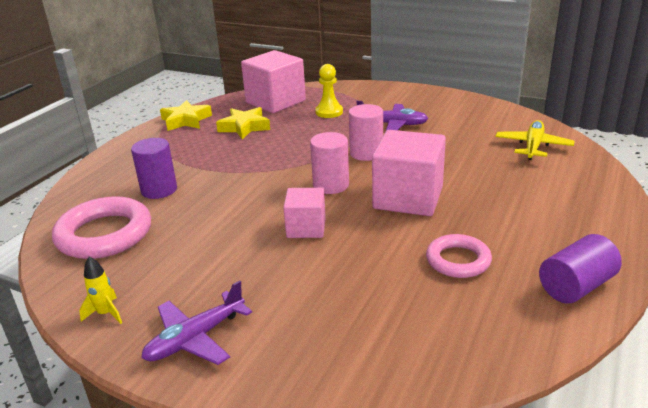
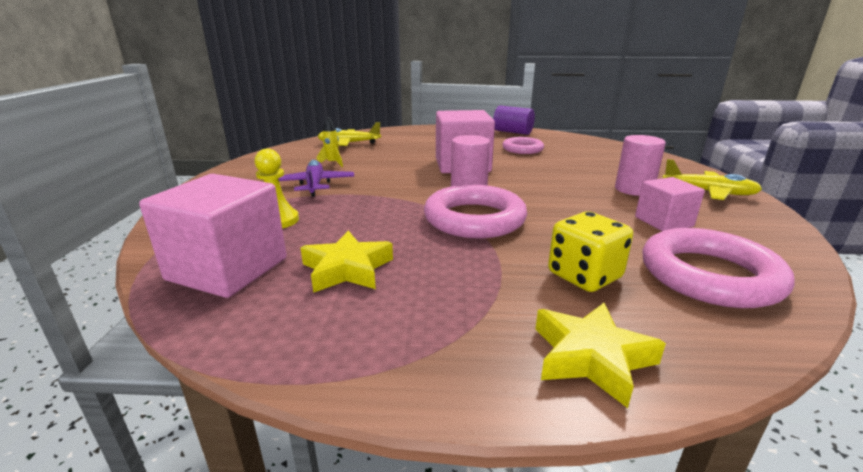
camera: 115 degrees left, 5 degrees down
(106, 313) = (765, 227): yellow rocket -> yellow rocket (332, 163)
(159, 190) = (584, 276): purple cylinder -> yellow dice
(186, 120) = (330, 348): yellow star -> yellow star (591, 357)
(195, 338) = (709, 192): purple plane -> yellow plane
(269, 174) = (474, 219): none -> pink ring
(306, 228) = (545, 187): pink cube -> pink cube (663, 222)
(366, 153) = (392, 186): pink cylinder -> pink cylinder (634, 189)

